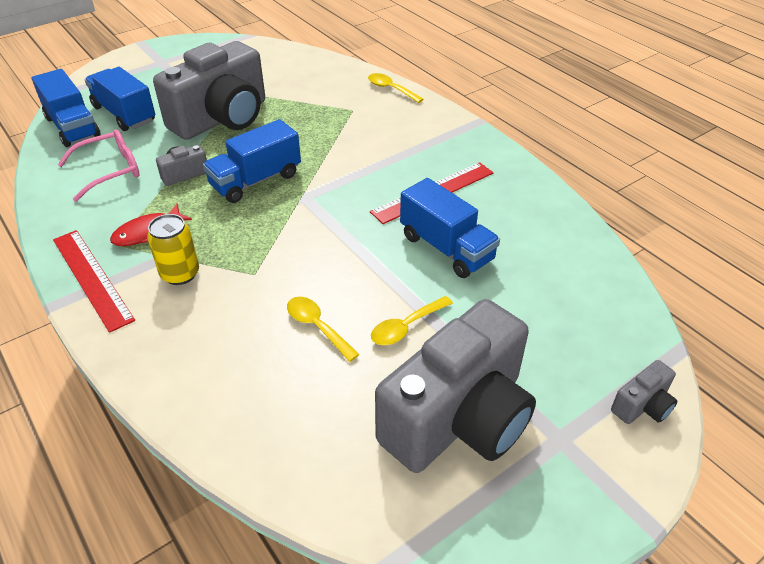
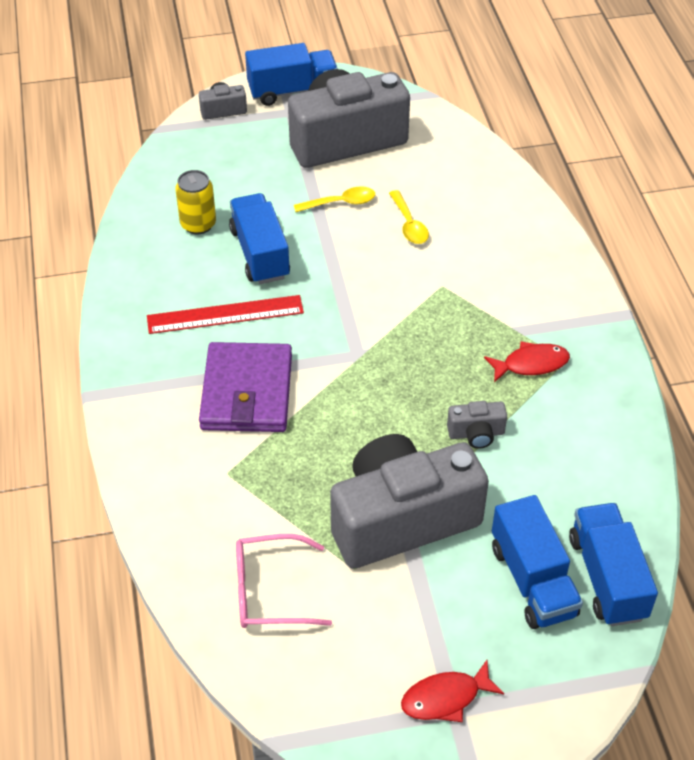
camera: 155 degrees left, 5 degrees up
(91, 278) = (590, 329): red ruler -> none
(110, 171) = (562, 470): pink glasses -> pink glasses (270, 591)
(168, 64) = (445, 698): none -> red fish
(180, 274) = (508, 307): yellow can -> yellow can (198, 224)
(256, 180) = (399, 394): blue truck -> blue truck (292, 91)
(374, 151) = (247, 392): none -> purple wallet
(391, 89) = (150, 496): yellow spoon -> none

